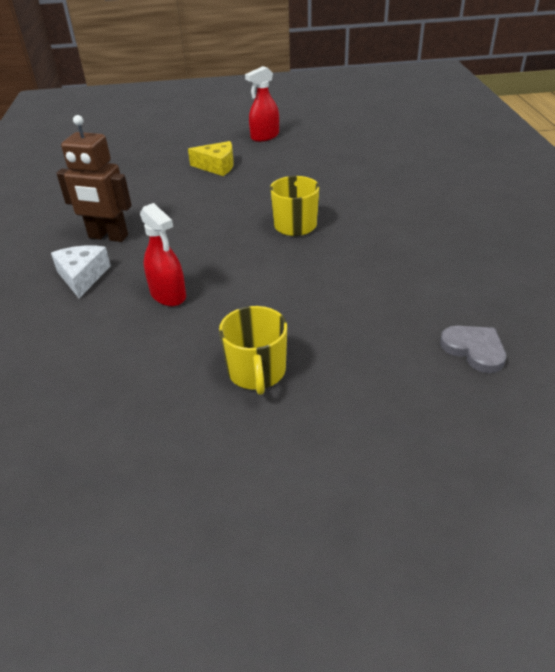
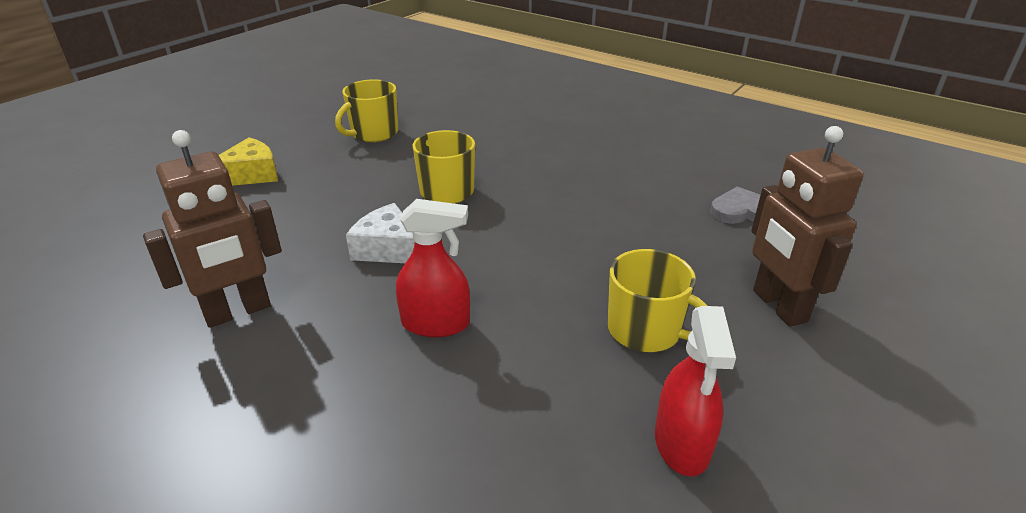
camera: 50 degrees left, 5 degrees down
(82, 277) = (287, 373): white cheese -> white cheese (388, 249)
(264, 136) = (258, 125): red spray bottle -> red spray bottle (682, 443)
(317, 168) = (373, 133): none -> yellow mug
(365, 421) = (778, 306): none -> brown robot

